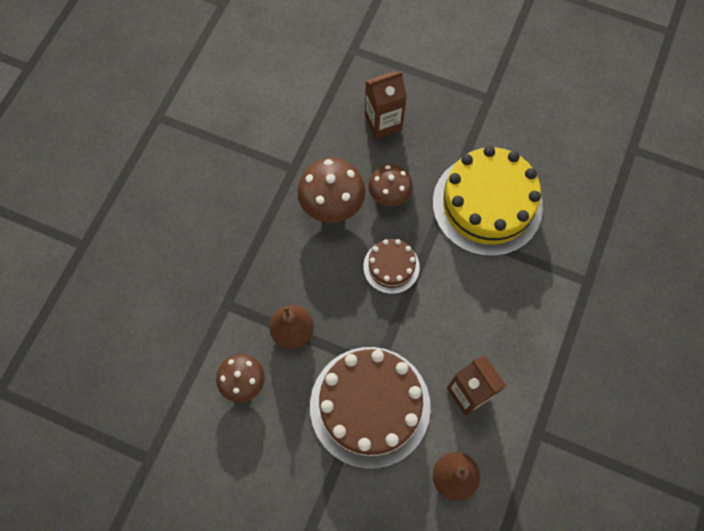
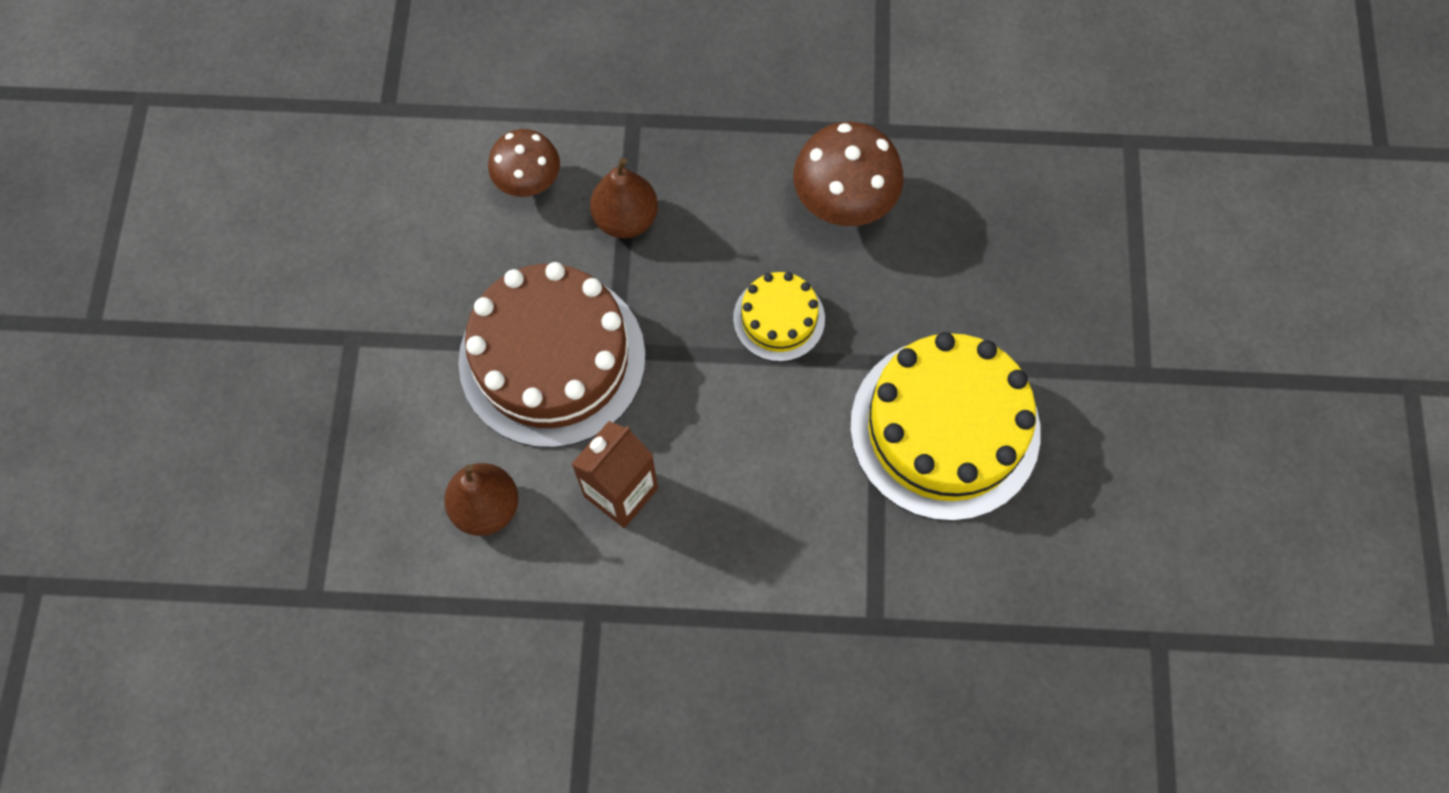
camera: 70 degrees right, 0 degrees up
(383, 123) = (1019, 228): brown carton -> none
(389, 195) = (896, 277): brown mushroom -> none
(391, 266) = (779, 318): brown cake -> yellow cake

